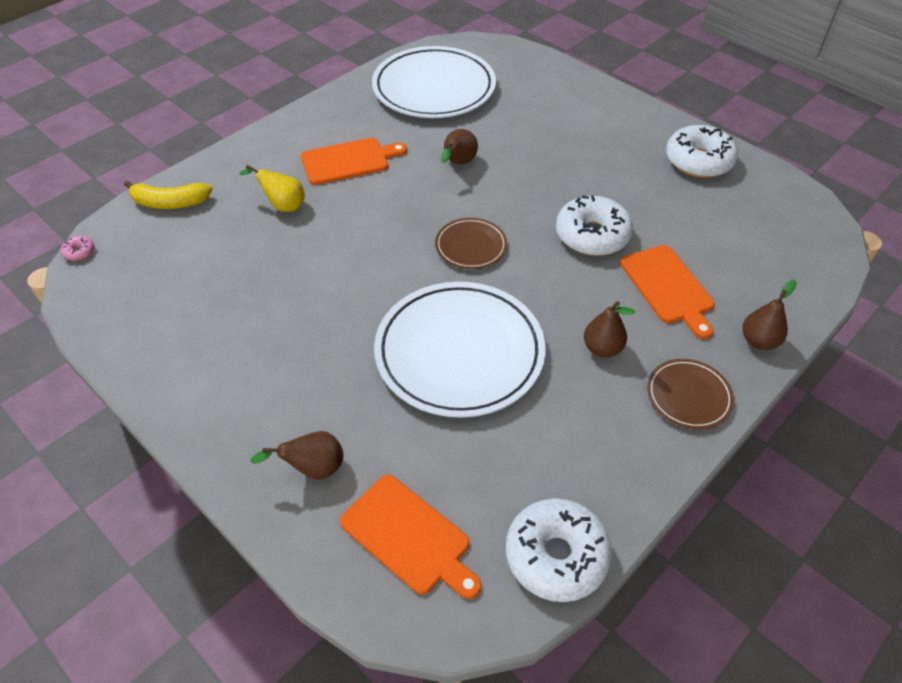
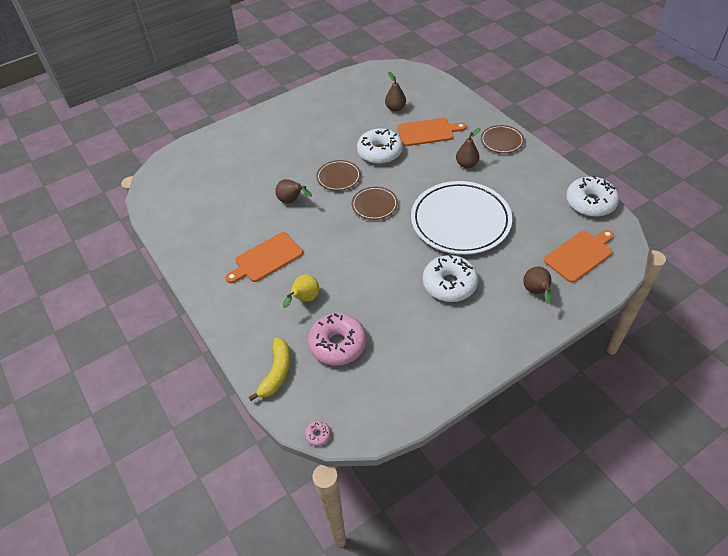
camera: 75 degrees left, 0 degrees up
(210, 248) = (338, 344): none -> pink donut
(348, 161) = (266, 258): orange cutting board -> orange cutting board turned 120 degrees counterclockwise
(434, 88) = (199, 203): white plate -> none
(519, 200) = (338, 177): none -> brown plate
(698, 161) = (329, 99): white donut -> white donut (449, 284)
(759, 341) = (470, 110): brown pear -> brown pear (395, 108)

